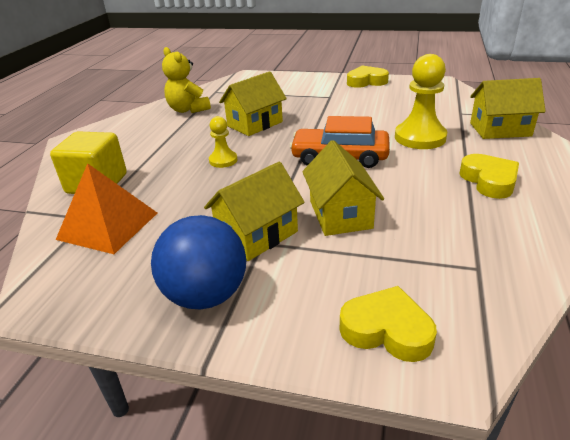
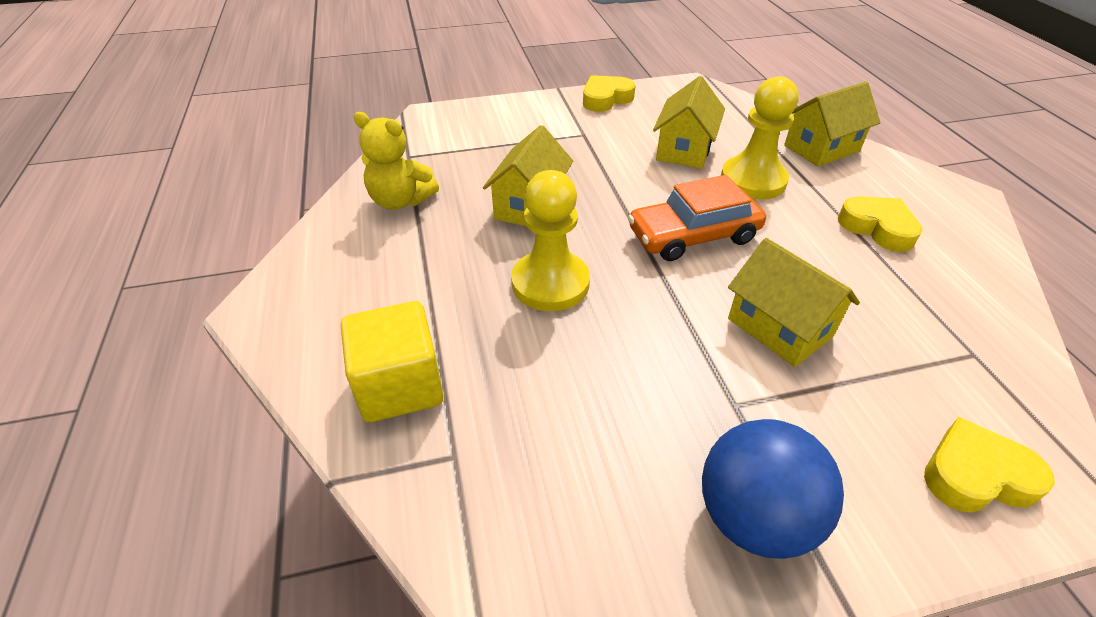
camera: 30 degrees left, 10 degrees up
(108, 225) = (502, 457): orange pyramid -> none
(223, 160) = (550, 283): yellow pawn -> yellow pawn, size x1.84
(257, 235) = (719, 395): yellow house -> yellow house (684, 149)

